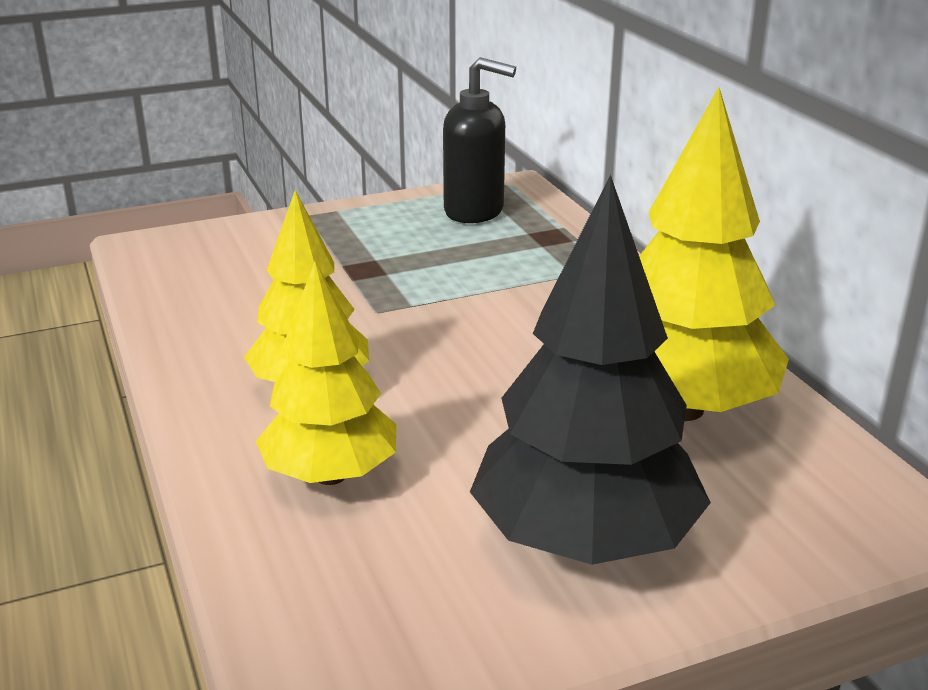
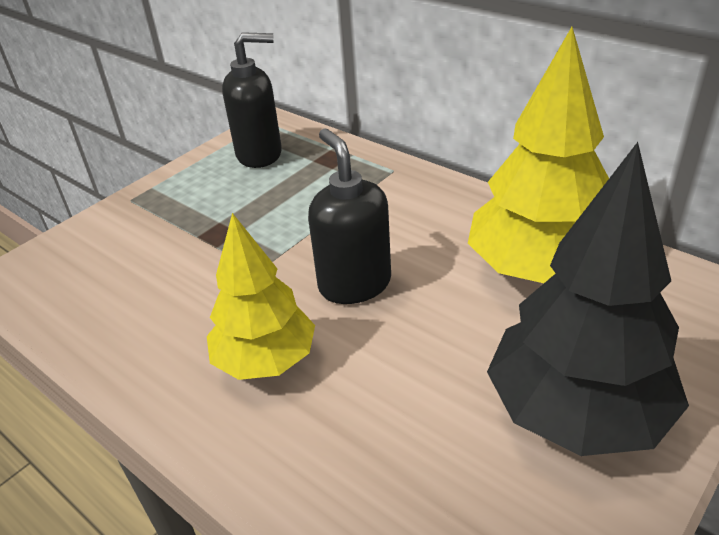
camera: 25 degrees left, 10 degrees up
(330, 475) = (351, 439): yellow tree -> none
(460, 354) = (354, 284): none -> black soap dispenser

